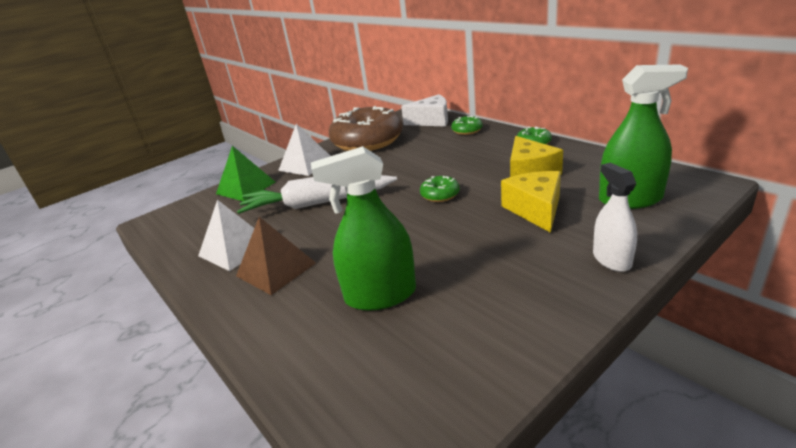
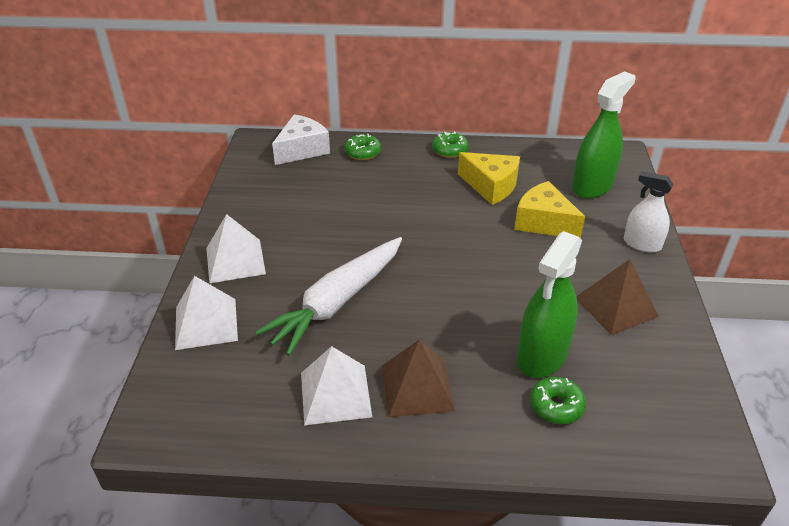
camera: 50 degrees left, 10 degrees up
(246, 188) = (206, 323): green pyramid -> white pyramid
(367, 141) = (265, 202): brown donut -> none
(440, 195) = (448, 239): green donut -> green donut (556, 406)
(500, 294) = (616, 306): none -> brown pyramid

